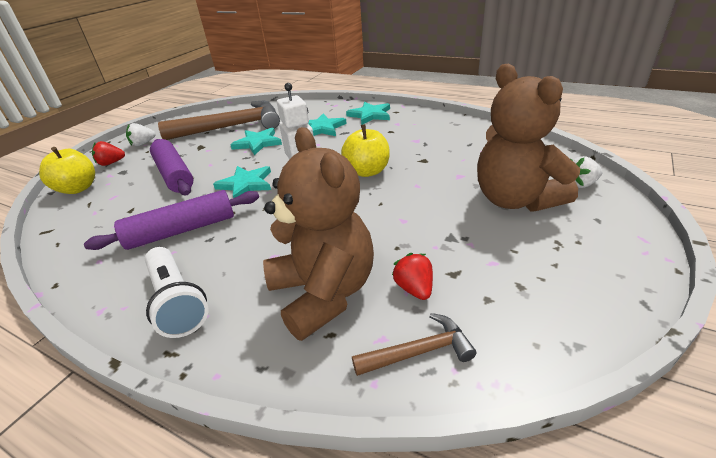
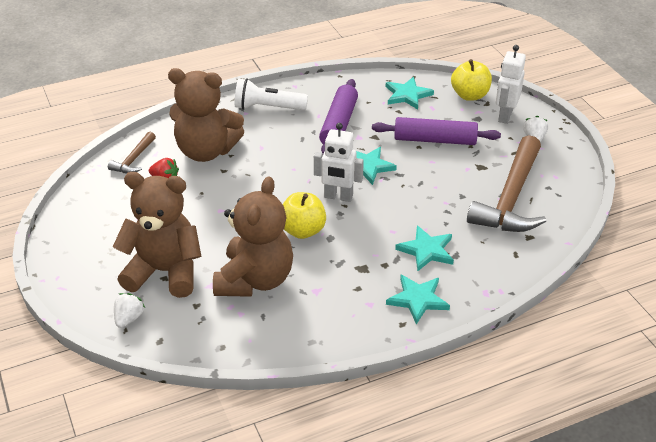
camera: 125 degrees right, 5 degrees up
(111, 163) = (505, 116): red strawberry -> white robot
(257, 143) = (444, 199): turquoise star -> turquoise star (407, 95)
(447, 162) = (255, 280): none -> brown teddy bear

